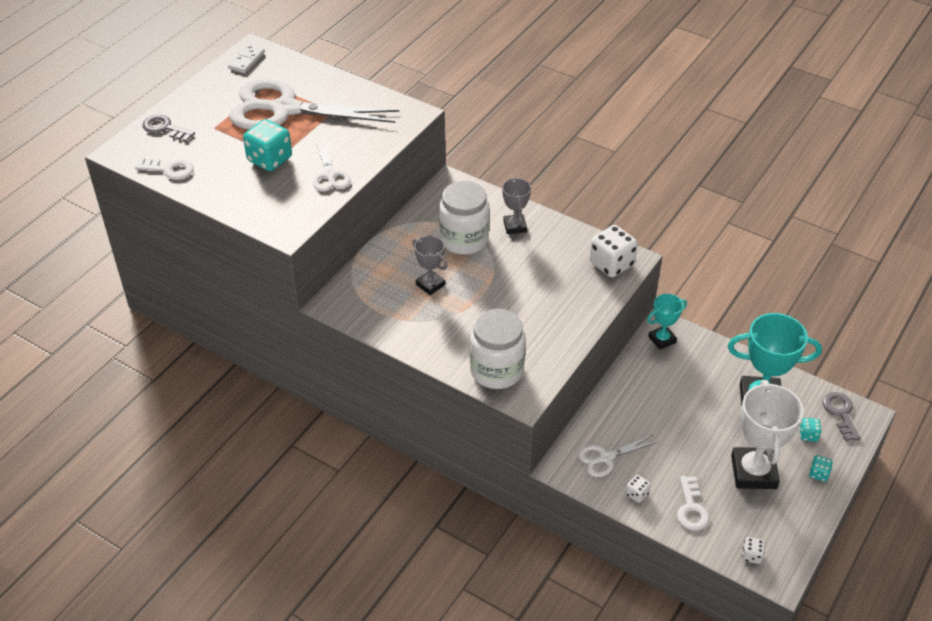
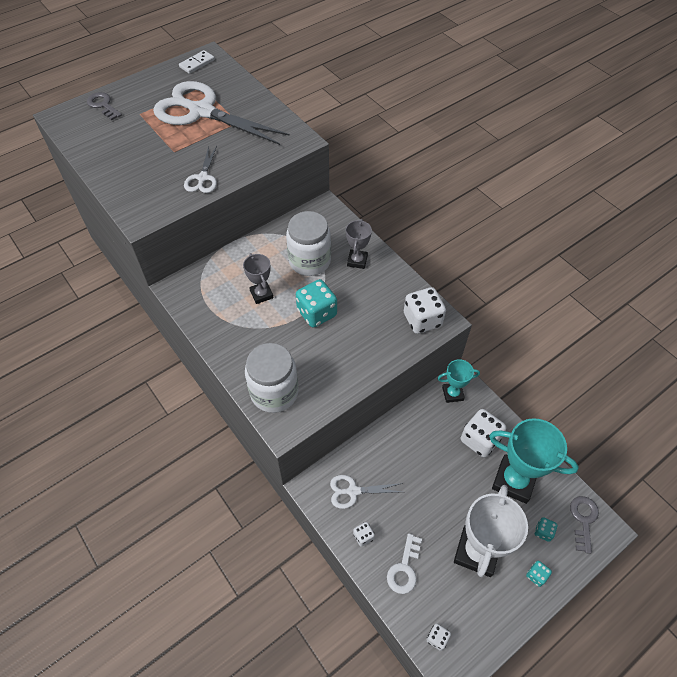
camera: 20 degrees right, 10 degrees up
(169, 170) = (85, 141): white key -> none
(270, 159) = (164, 152): turquoise dice -> turquoise dice (317, 313)
(709, 374) = (479, 440): none -> white dice

